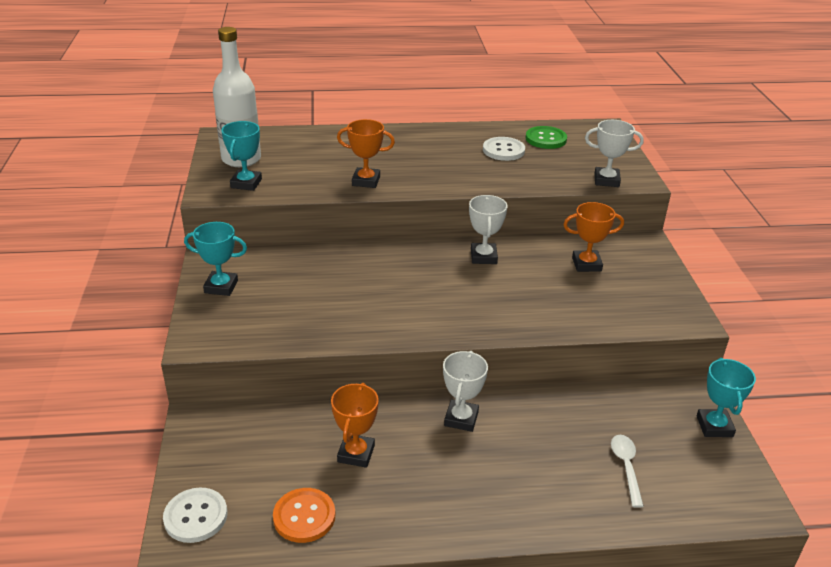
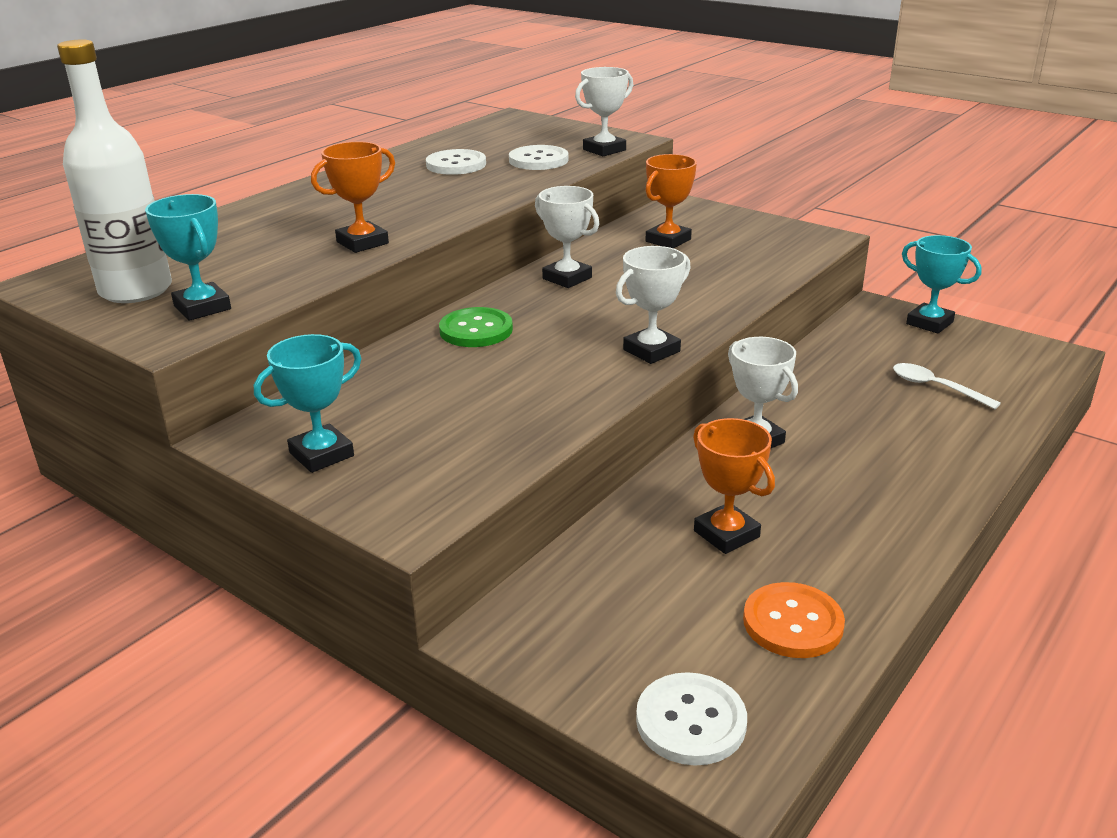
camera: 45 degrees left, 5 degrees down
(440, 328) = (651, 351): none -> white trophy
(546, 139) = (477, 143): green button -> green button (476, 330)
(553, 169) = (538, 160): none -> white button

